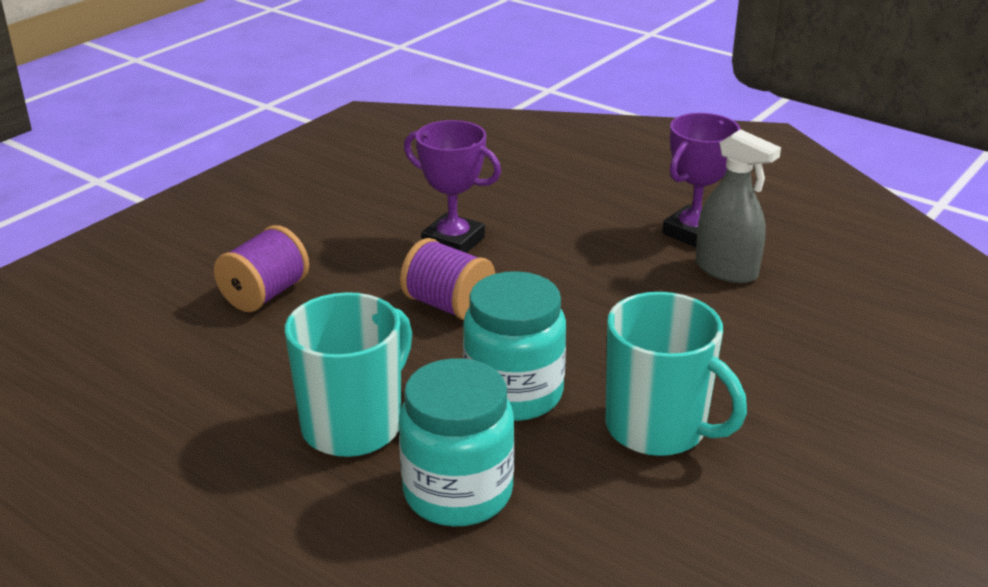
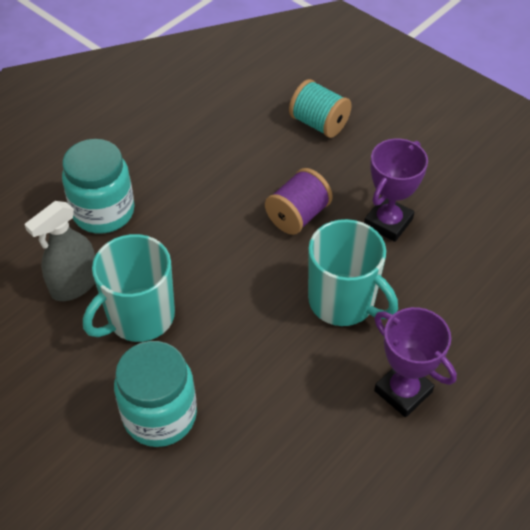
camera: 95 degrees right, 20 degrees up
(265, 294) = (319, 123): purple spool -> turquoise spool
(354, 425) = (173, 168): turquoise mug -> turquoise mug (343, 302)
(513, 394) = (190, 244): turquoise jar -> turquoise jar (160, 415)
(726, 270) = (338, 403): grey spray bottle -> grey spray bottle (75, 284)

